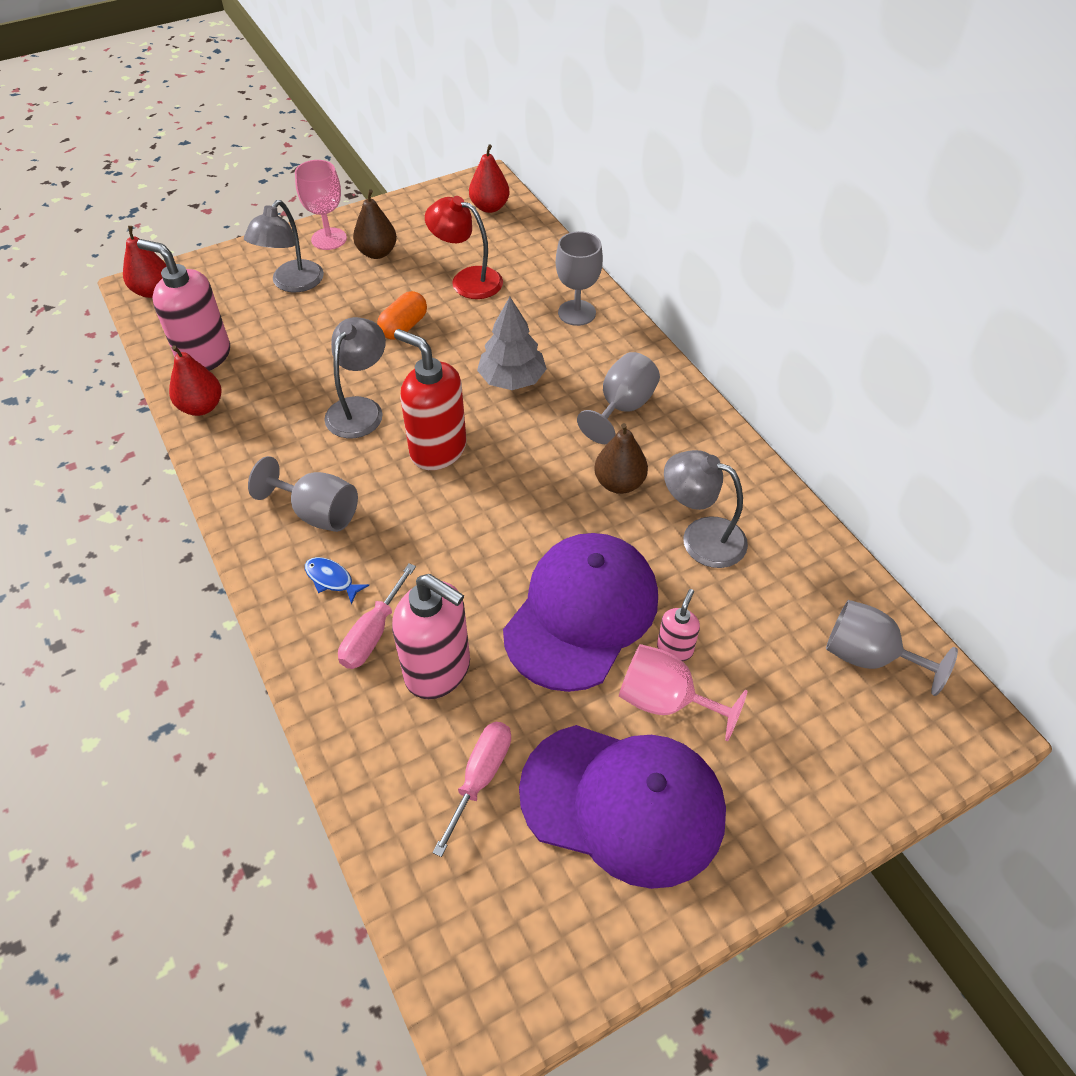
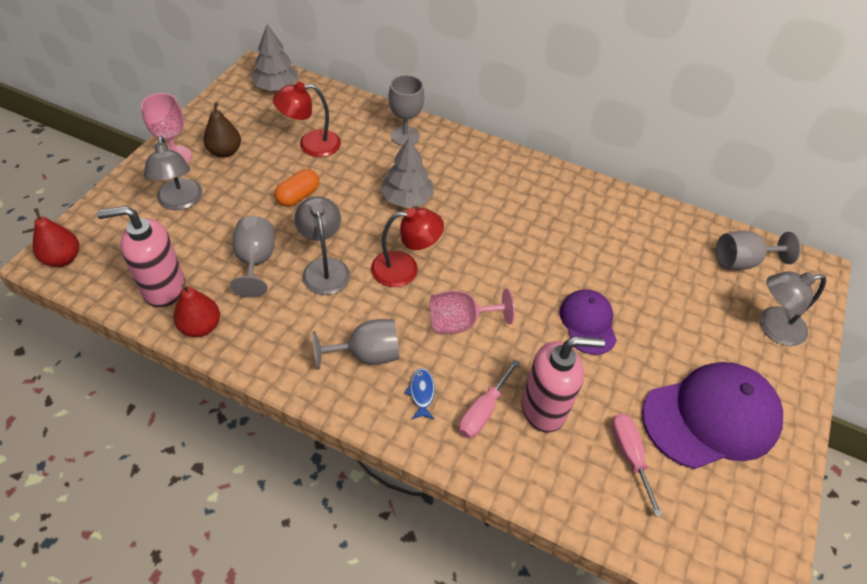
camera: 40 degrees left, 0 degrees up
(331, 579) = (421, 393): blue fish -> blue fish turned 90 degrees clockwise
(373, 633) = (483, 411): pink screwdriver -> pink screwdriver turned 45 degrees clockwise
(404, 327) = (298, 196): orange capsule -> orange capsule turned 45 degrees clockwise
(437, 450) = (405, 269): red soap dispenser -> red lamp
(489, 207) = (276, 87): red pear -> grey tree
(581, 613) = (588, 323): purple cap -> purple cap, size x0.57
(619, 483) = (533, 233): brown pear -> none
(622, 408) = (490, 185): grey goblet -> grey goblet (255, 261)
(665, 701) = (677, 346): pink goblet -> pink goblet (460, 322)
(675, 649) = (653, 313): pink soap dispenser -> none
(701, 537) = (606, 241): grey lamp -> grey lamp (772, 327)

